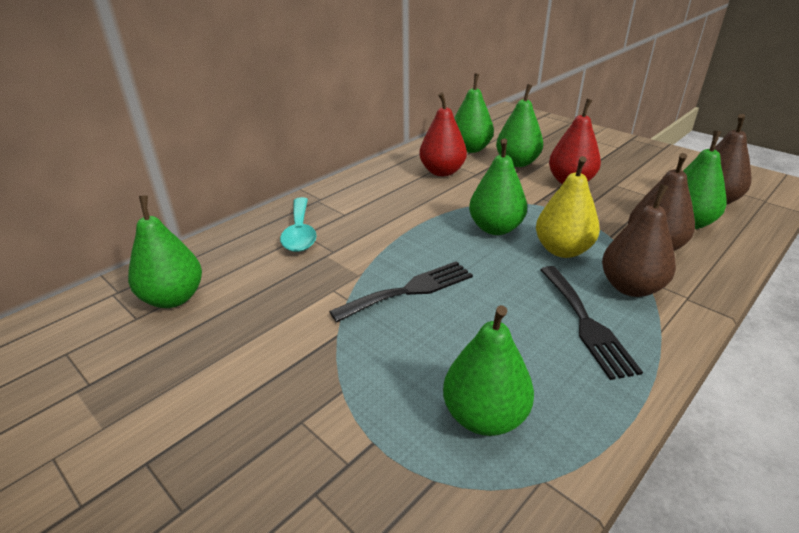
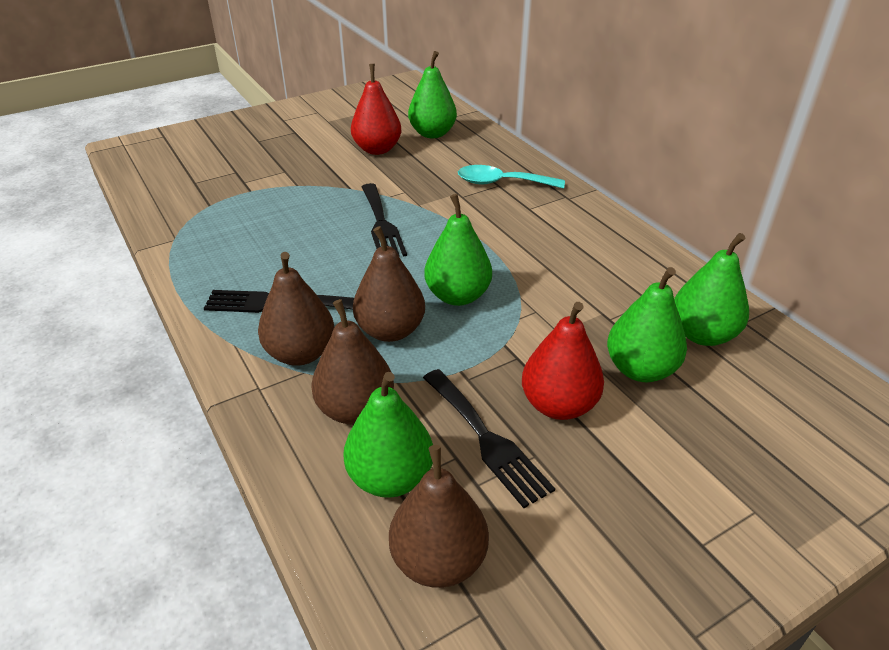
camera: 105 degrees right, 5 degrees up
(442, 172) = (620, 290): red pear -> red pear (377, 149)
(484, 416) = (233, 230): green pear -> none
(562, 250) = (390, 330): yellow pear -> brown pear
(621, 199) = (486, 439): none -> black fork

